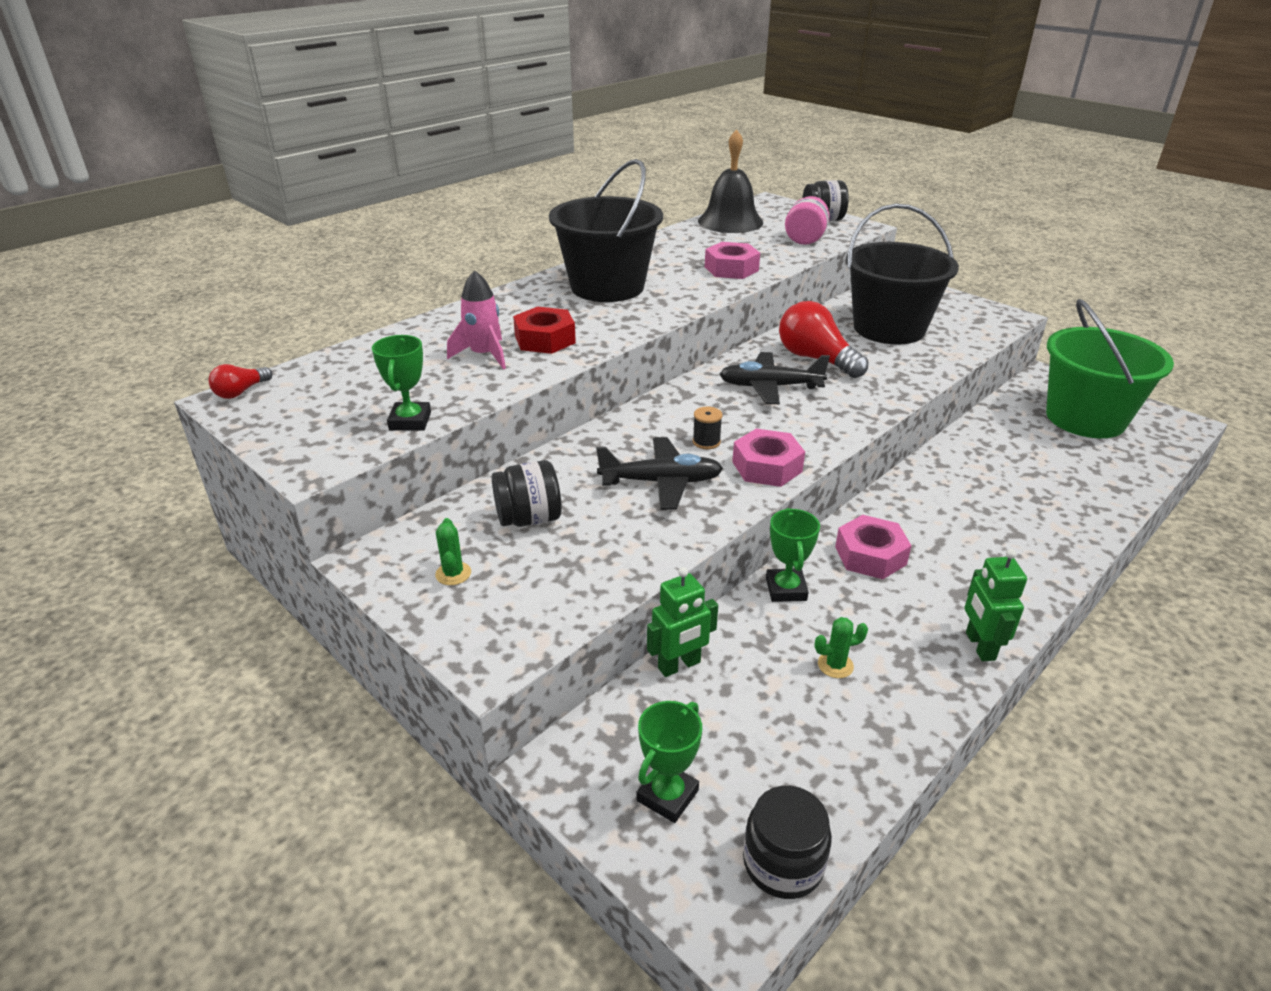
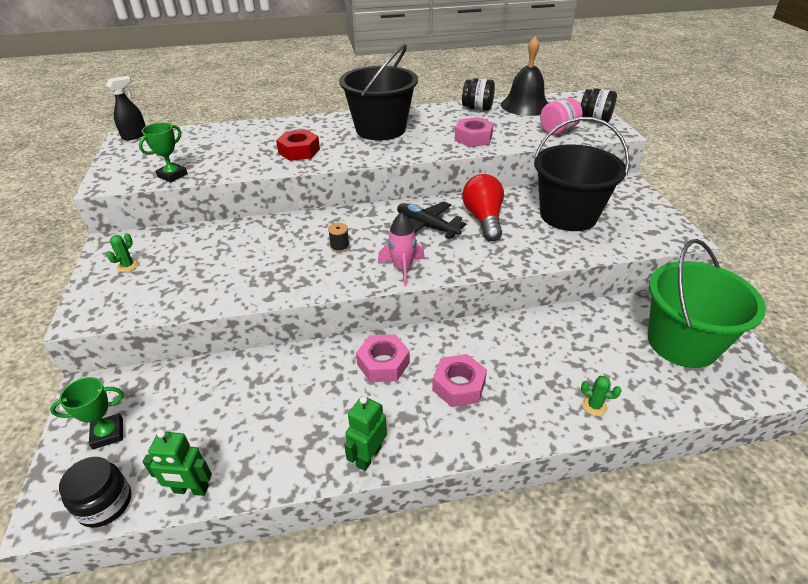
camera: 35 degrees right, 5 degrees up
(241, 392) = (135, 136): red light bulb -> black spray bottle
(484, 355) = (257, 151): pink rocket -> pink rocket (402, 268)
(529, 518) = (195, 252): black jar -> black jar (477, 108)
(661, 482) = (282, 260): black plane -> none
(679, 665) = (201, 370): green robot -> green robot (191, 489)
(767, 467) = (350, 276): pink nut -> pink nut (458, 386)
(786, 589) = (308, 358): green trophy -> none
(835, 665) = (273, 417): green cactus -> green cactus (594, 406)

